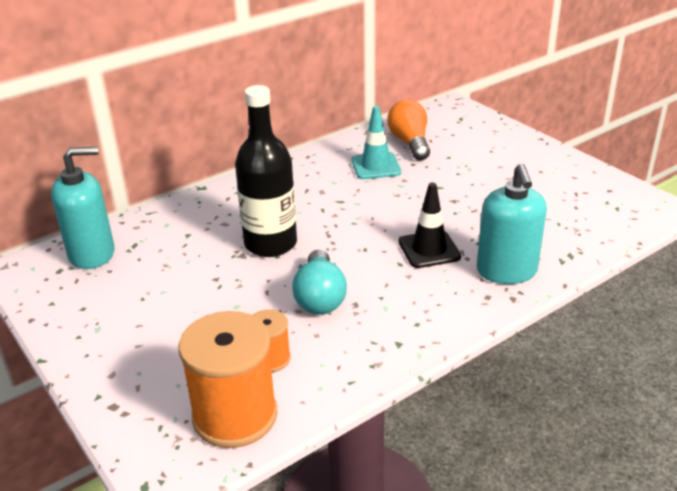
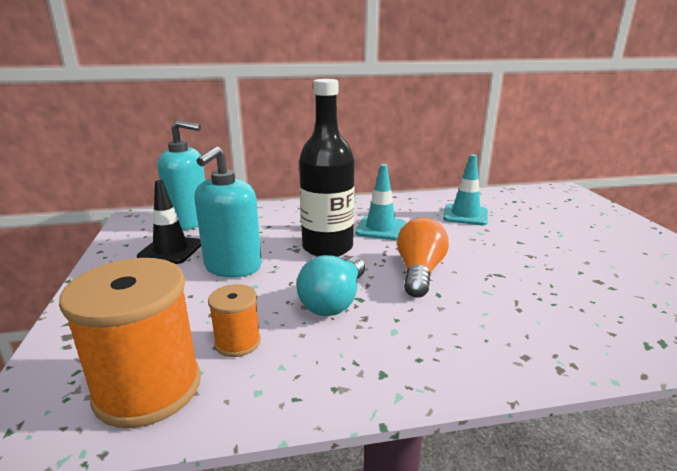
camera: 25 degrees right, 10 degrees down
(305, 206) = (380, 228): none -> turquoise traffic cone
(410, 143) = (508, 206): orange light bulb -> orange light bulb (419, 272)
(429, 249) = (478, 290): black traffic cone -> black traffic cone (171, 250)
(506, 271) = (564, 336): turquoise soap dispenser -> turquoise soap dispenser (233, 267)

